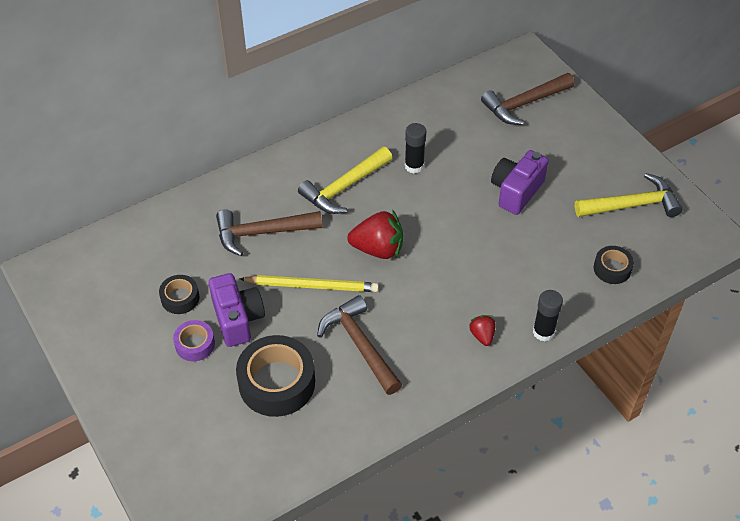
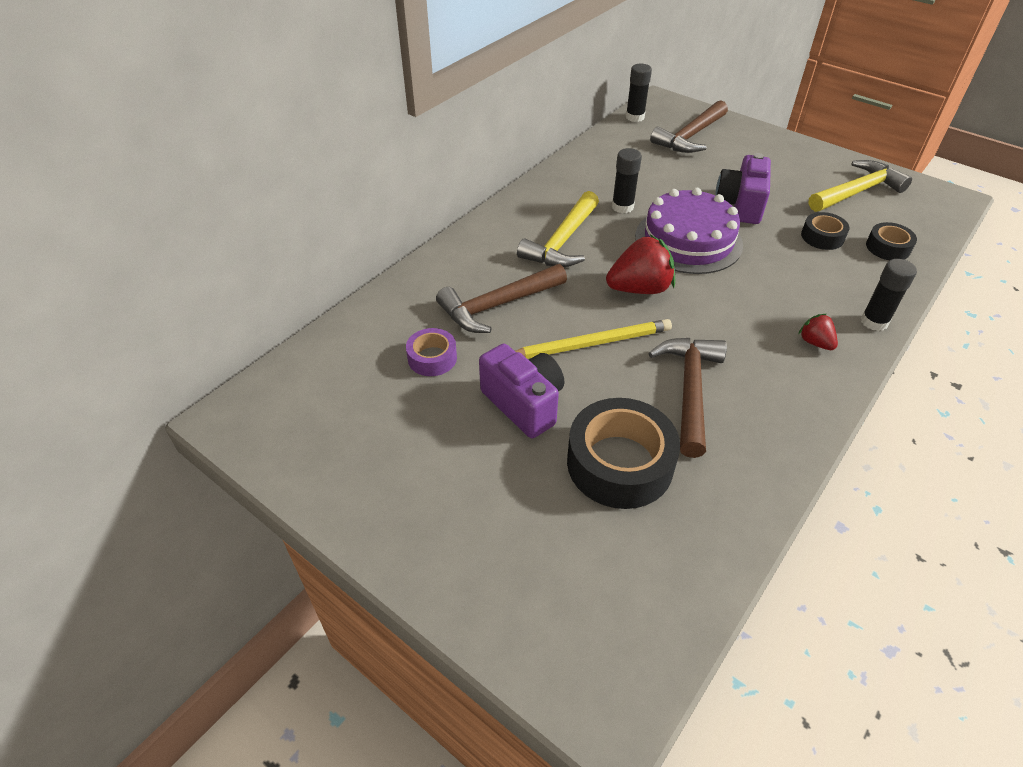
camera: 20 degrees left, 5 degrees down
(180, 298) = (436, 400): black tape -> black tape (822, 237)
(195, 344) = (486, 449): purple tape -> purple tape (432, 358)
(360, 345) = (690, 390): brown hammer -> brown hammer turned 60 degrees clockwise
(447, 214) = (688, 240): none -> purple cake
(488, 68) = (635, 117): none -> black glue stick

